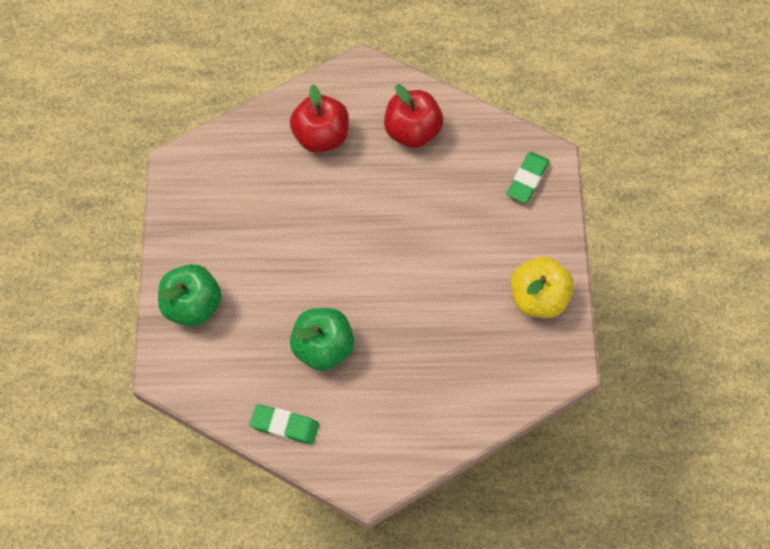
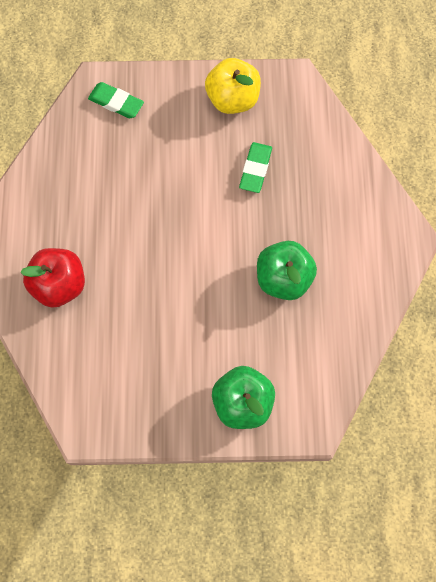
camera: 90 degrees left, 5 degrees up
(285, 425) = (360, 311): green eraser -> green eraser (255, 169)
(412, 131) = (59, 200): red apple -> none

